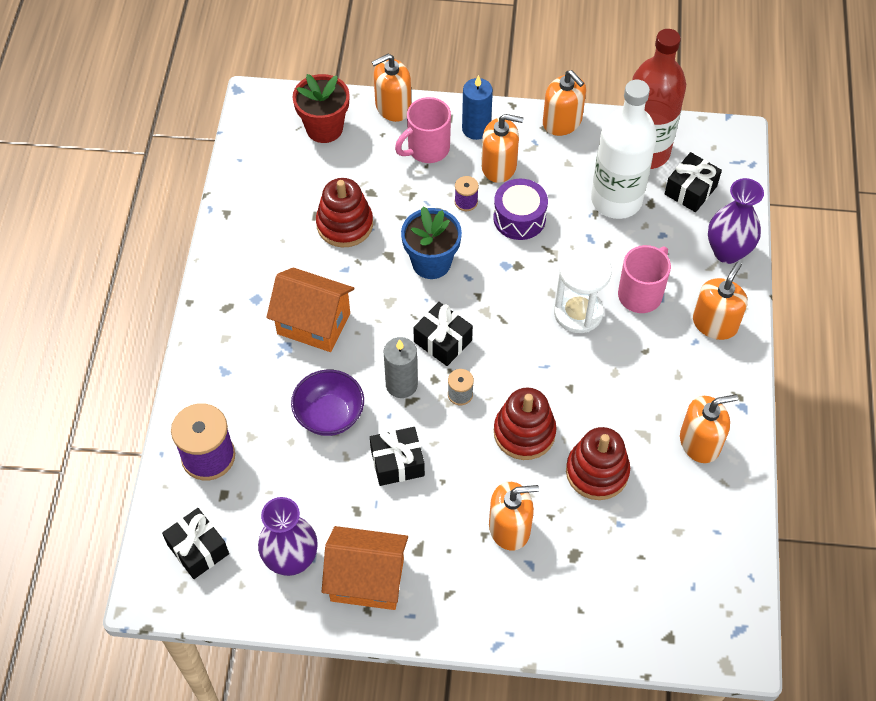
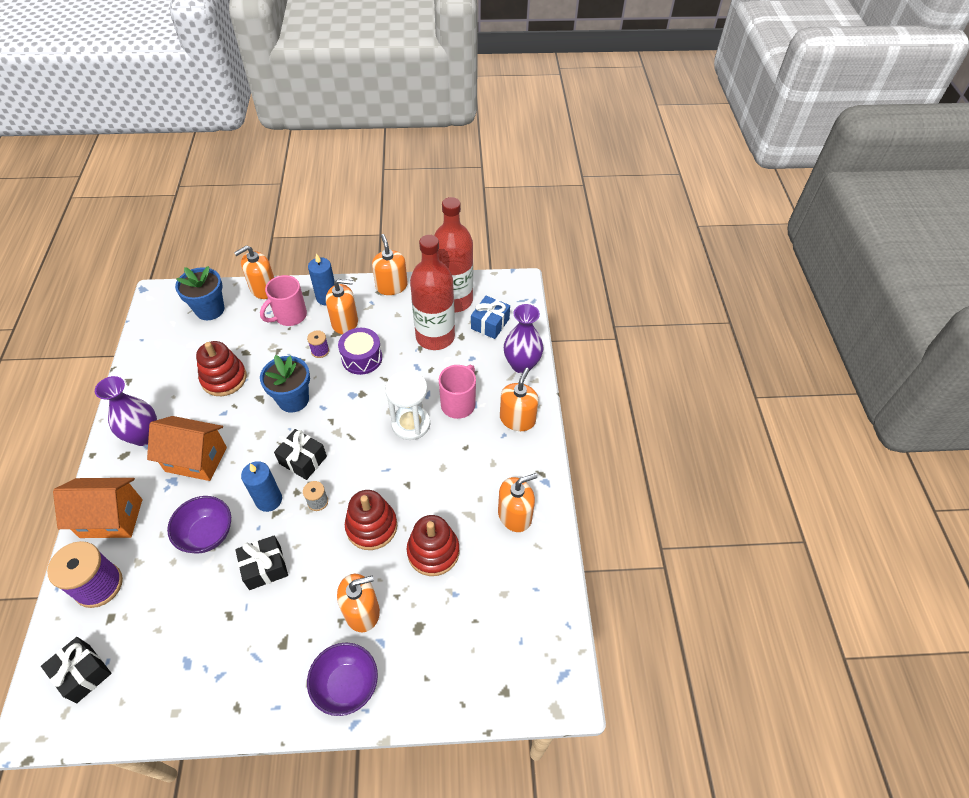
camera: 10 degrees left, 5 degrees down
(291, 560) = (168, 670): purple vase -> purple vase (144, 436)
(324, 128) = (210, 309): red flower pot -> blue flower pot
(367, 580) = (237, 679): orange house -> orange house (111, 518)
(401, 384) = (269, 500): grey candle -> blue candle
(489, 604) = (346, 685): none -> purple bowl
(562, 122) = (391, 286): orange soap dispenser -> orange soap dispenser turned 150 degrees counterclockwise
(616, 200) = (435, 337): white bottle -> red bottle
(690, 190) = (490, 324): black gift -> blue gift

